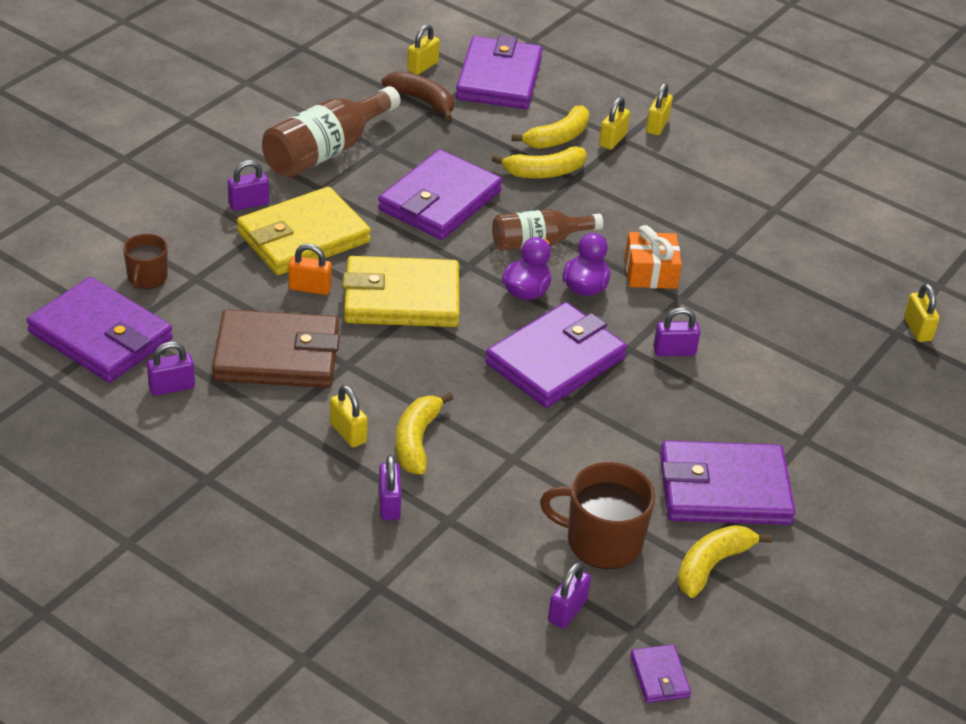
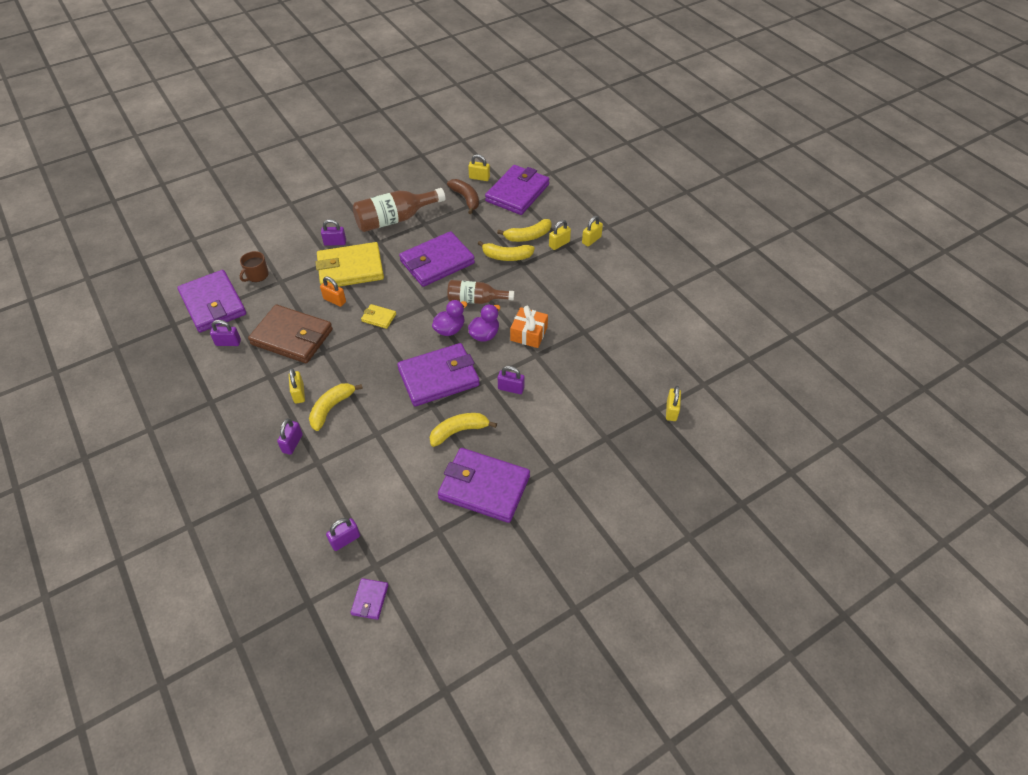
camera: 25 degrees right, 10 degrees up
(401, 298) = (379, 318): yellow wallet -> yellow wallet, size x0.44
(422, 66) = (479, 178): yellow padlock -> yellow padlock turned 45 degrees clockwise
(602, 541) = (392, 501): brown mug -> none
(712, 565) = (446, 536): yellow banana -> yellow banana (459, 431)

